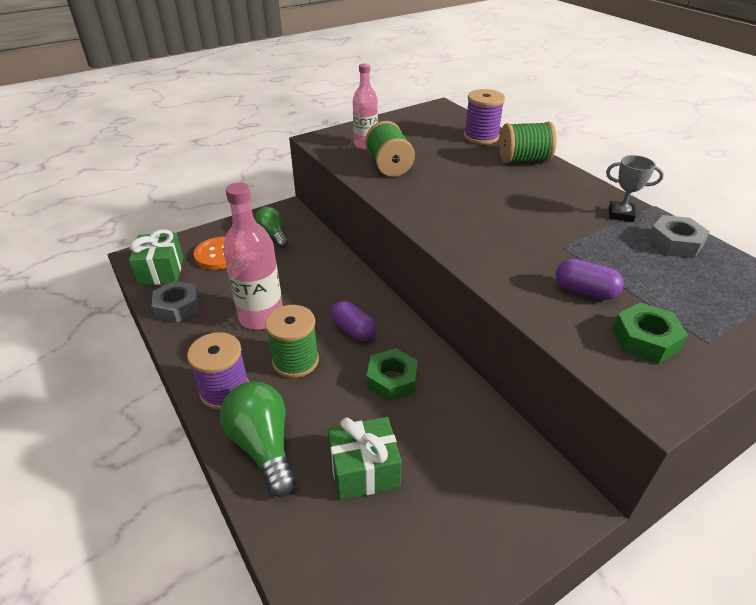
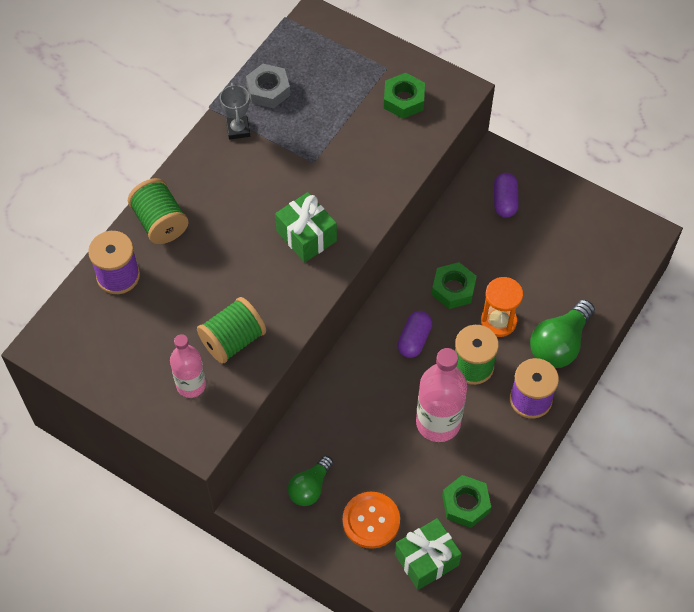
camera: 115 degrees left, 20 degrees up
(177, 307) = (466, 504): grey nut -> green nut
(329, 402) = (498, 321): none -> orange hourglass
(364, 470) = (540, 274): green gift -> green gift (306, 236)
(585, 291) = (367, 139): purple capsule -> purple capsule (504, 201)

